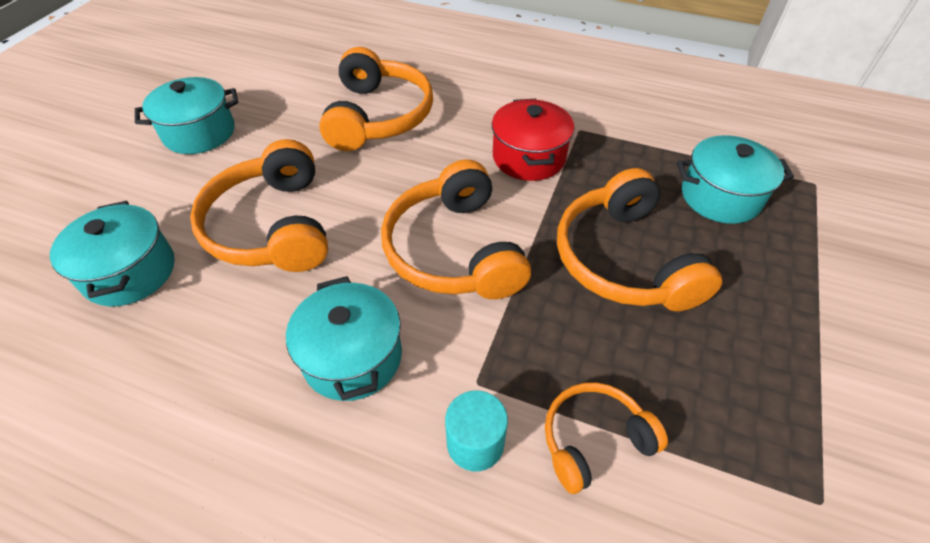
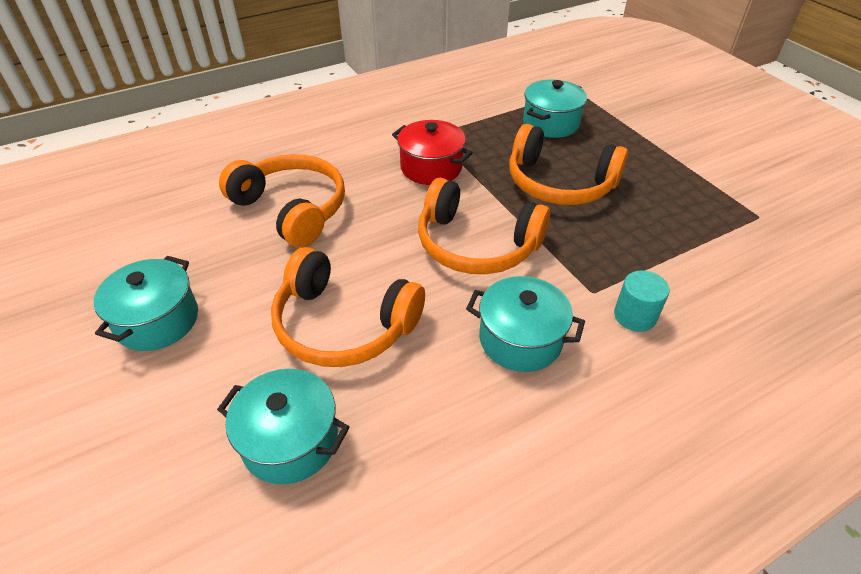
camera: 50 degrees left, 5 degrees down
(594, 439) = (669, 268): orange headphones -> none

